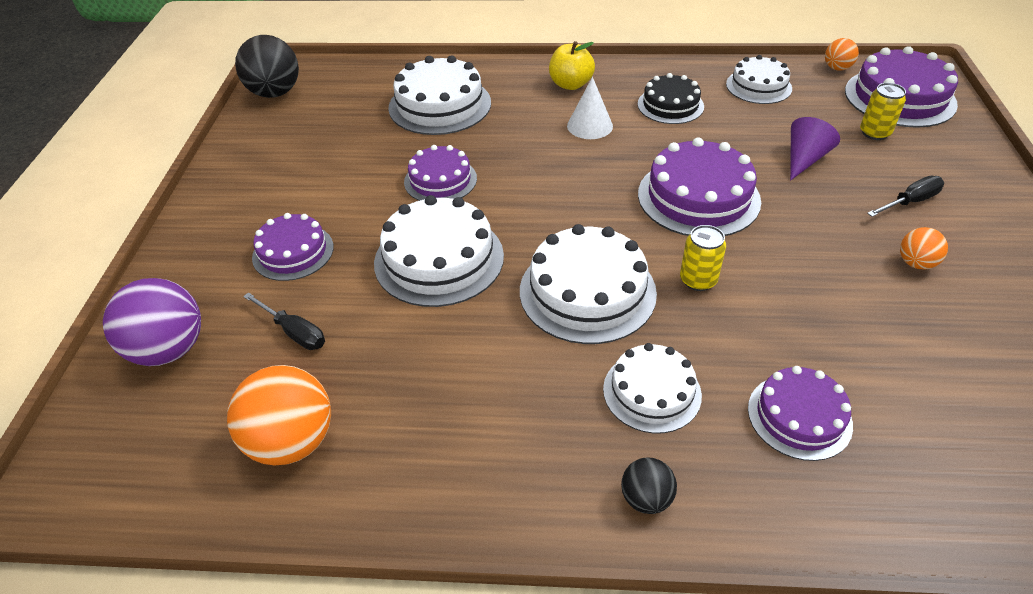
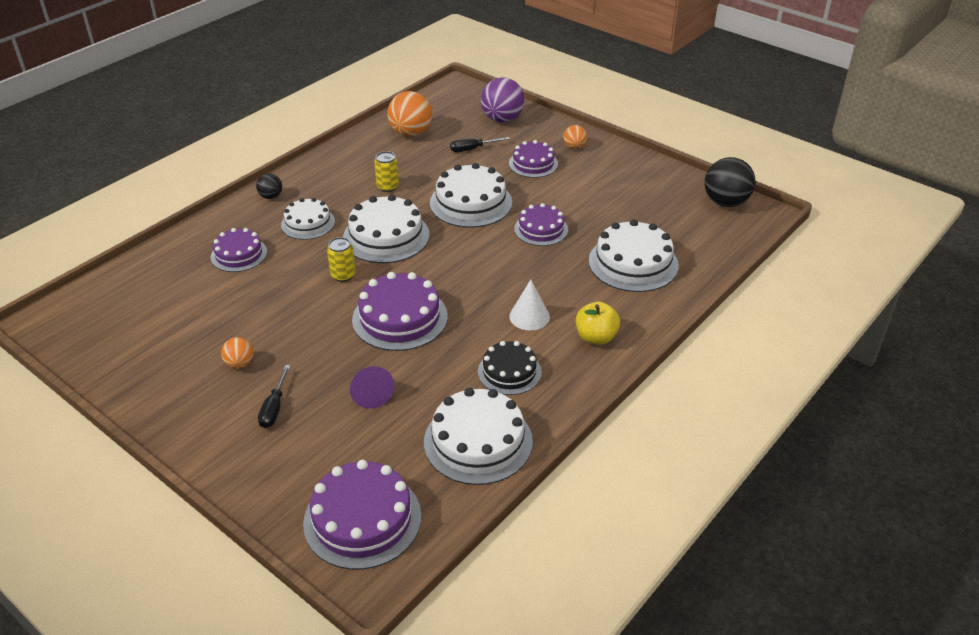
camera: 125 degrees right, 5 degrees down
(758, 86) = (478, 441): white cake -> white cake, size x1.59
(837, 68) = (445, 518): orange ball -> orange ball (574, 147)
(874, 133) = (347, 457): yellow can -> yellow can (388, 187)

